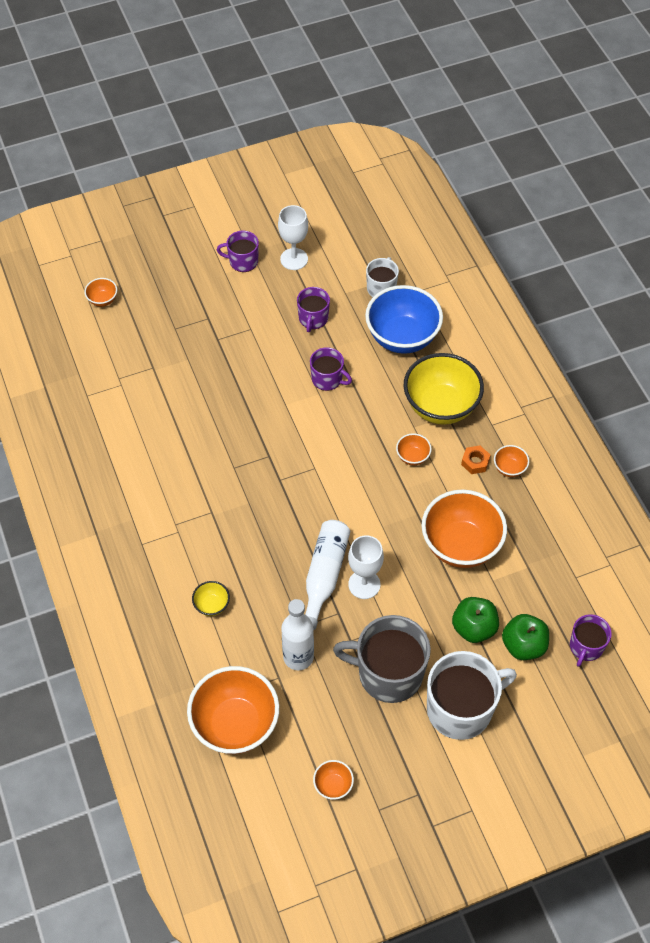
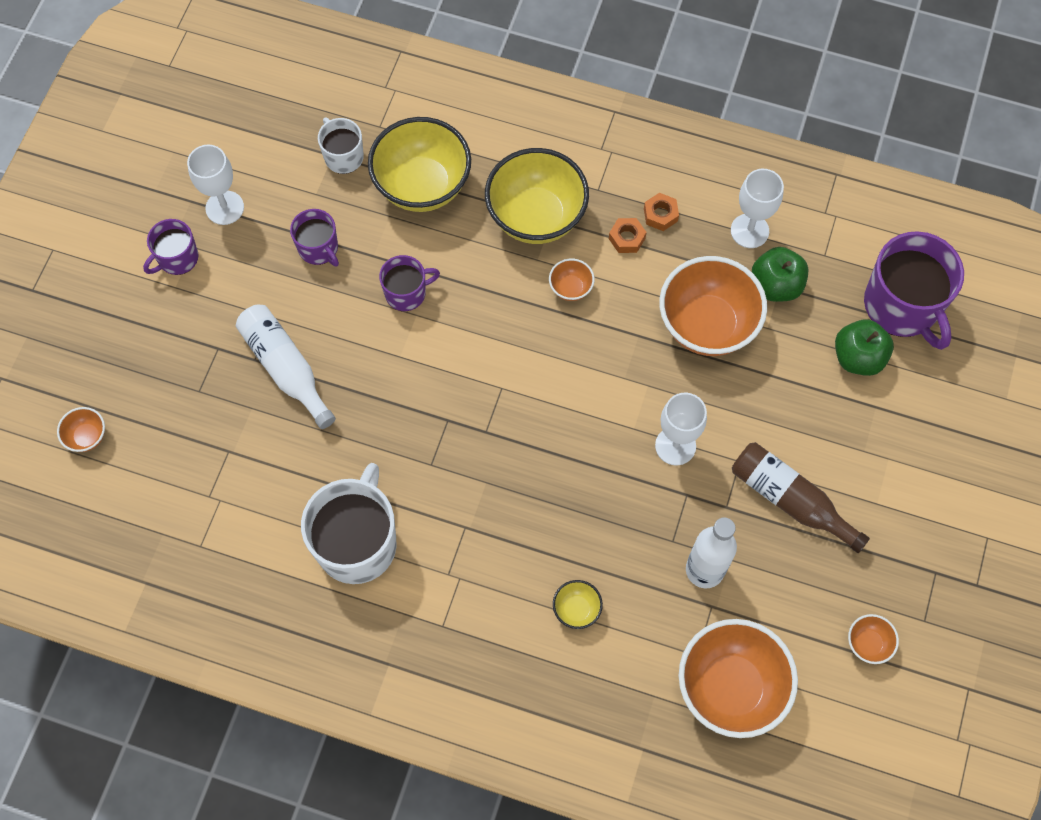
camera: 50 degrees left, 10 degrees up
(324, 575) = (634, 474): white bottle -> white bottle (286, 368)
(388, 673) = (790, 500): grey mug -> brown bottle
(402, 338) = (422, 186): blue bowl -> yellow bowl
(461, 709) = (879, 464): white mug -> white mug (357, 543)
(474, 628) = (804, 385): green apple -> green apple (776, 285)
(509, 468) = (660, 215): orange bowl -> orange nut
(549, 524) = (749, 231): none -> white goblet
(586, 647) = (902, 306): purple mug -> purple mug, size x1.85

